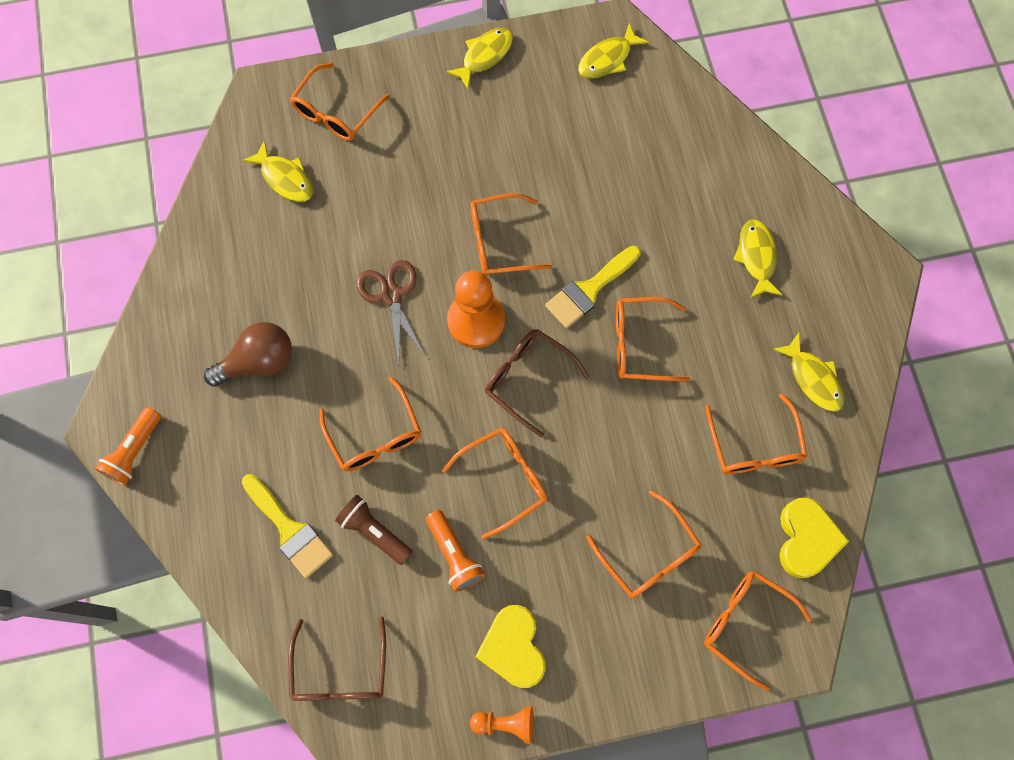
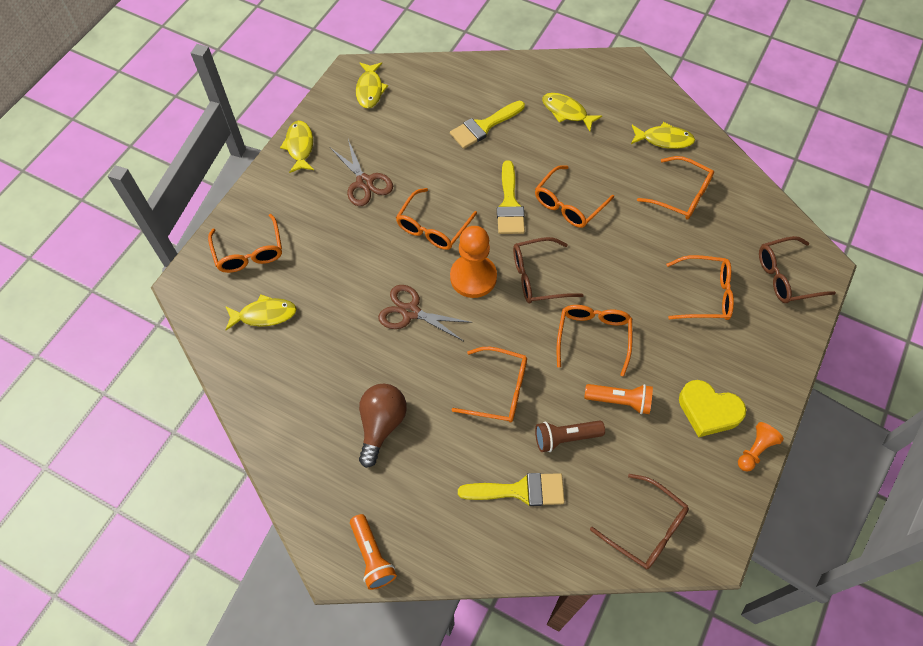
camera: 50 degrees left, 10 degrees down
(495, 143) = (364, 182): none -> brown scissors
(662, 194) = (484, 126): none -> yellow brush
(745, 623) = (786, 276): orange glasses -> brown glasses
(806, 539) = (758, 211): yellow heart -> none

